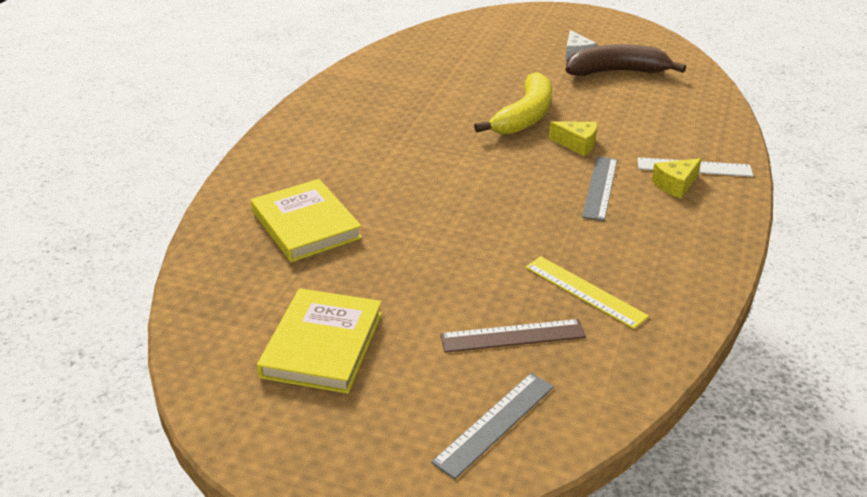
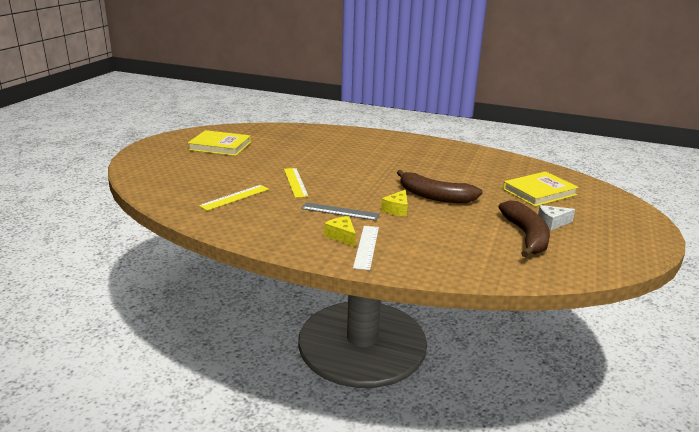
camera: 90 degrees right, 10 degrees down
(306, 225) = (310, 143): yellow book -> yellow book (539, 192)
(495, 423) = (154, 173): grey ruler -> none
(503, 231) = (295, 182): none -> yellow ruler
(512, 336) = (207, 179): brown ruler -> none
(525, 116) = (434, 196): yellow banana -> brown banana

